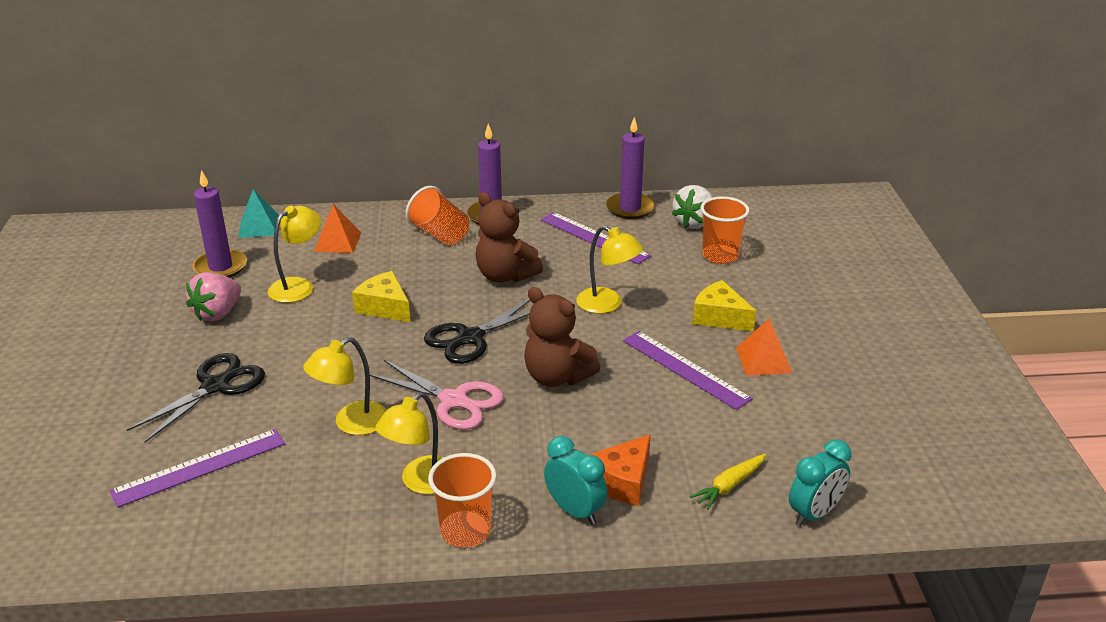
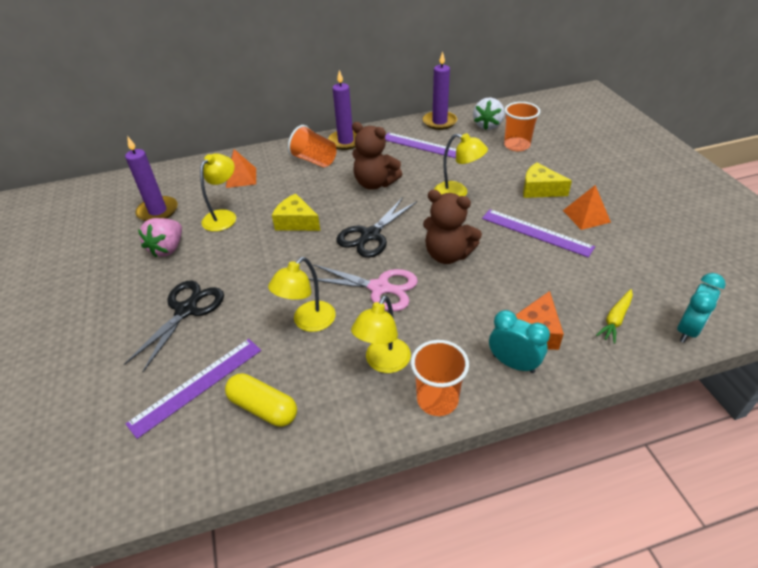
camera: 10 degrees left, 10 degrees up
(259, 226) = (177, 175): turquoise pyramid -> none
(264, 503) = (263, 408): none -> yellow capsule

